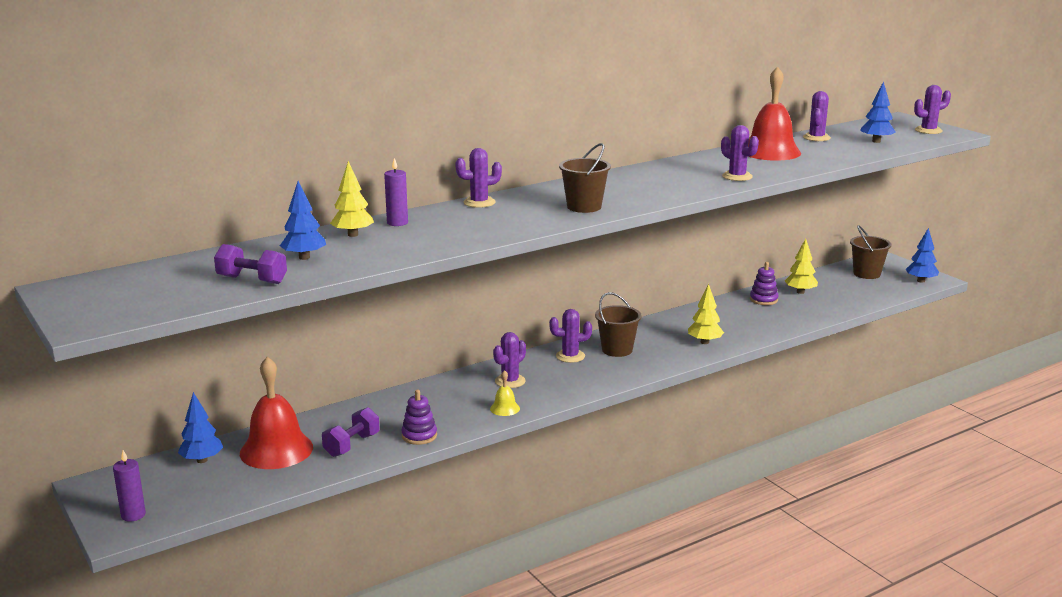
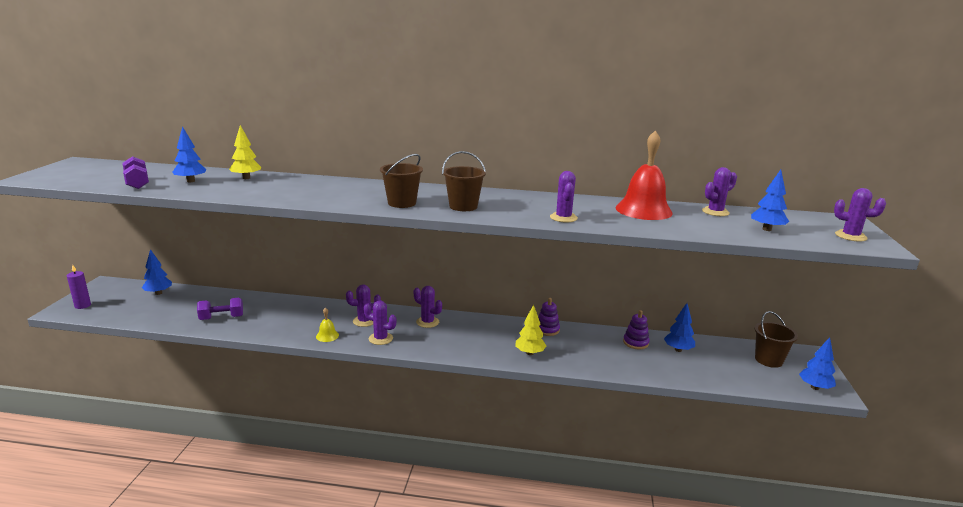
camera: 40 degrees right, 0 degrees up
(276, 450) = (191, 303): red bell -> none
(397, 223) = (284, 179): purple candle -> none
(419, 436) = (257, 329): purple stacking toy -> purple stacking toy (547, 330)
(479, 202) = (356, 182): purple cactus -> purple cactus (380, 338)
(617, 350) = (463, 331): brown bucket -> brown bucket (463, 206)
(800, 292) = (678, 350): yellow tree -> blue tree

